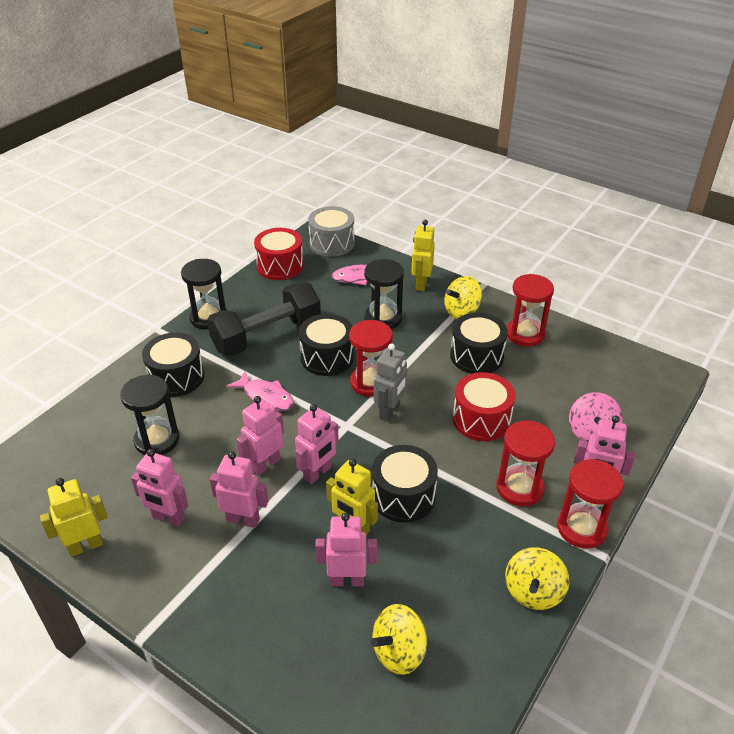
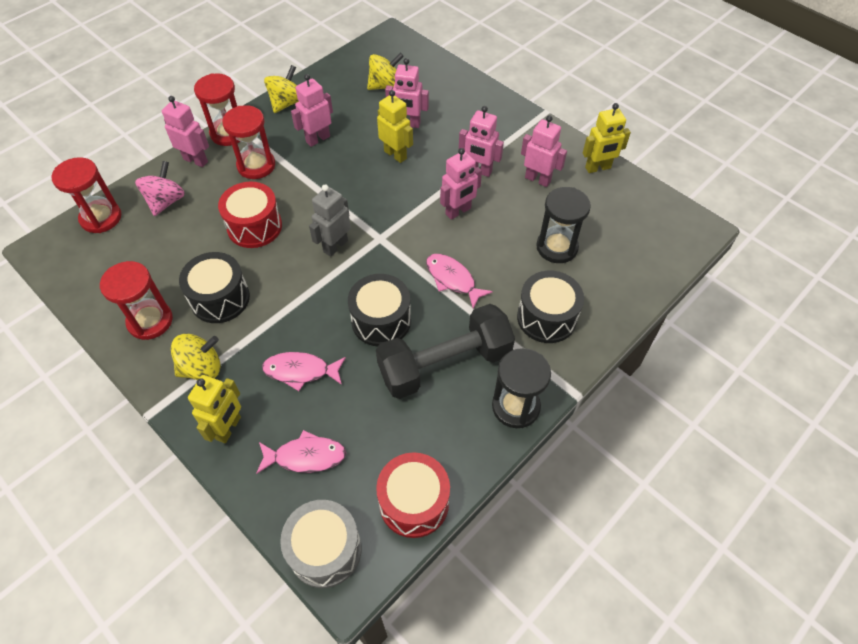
camera: 170 degrees left, 15 degrees up
(317, 473) = (415, 198): pink robot -> pink robot (318, 139)
(370, 382) = (343, 281): red hourglass -> red hourglass (101, 218)
(383, 318) = (300, 371): black hourglass -> pink fish
(403, 496) = (350, 171): black drum -> none

